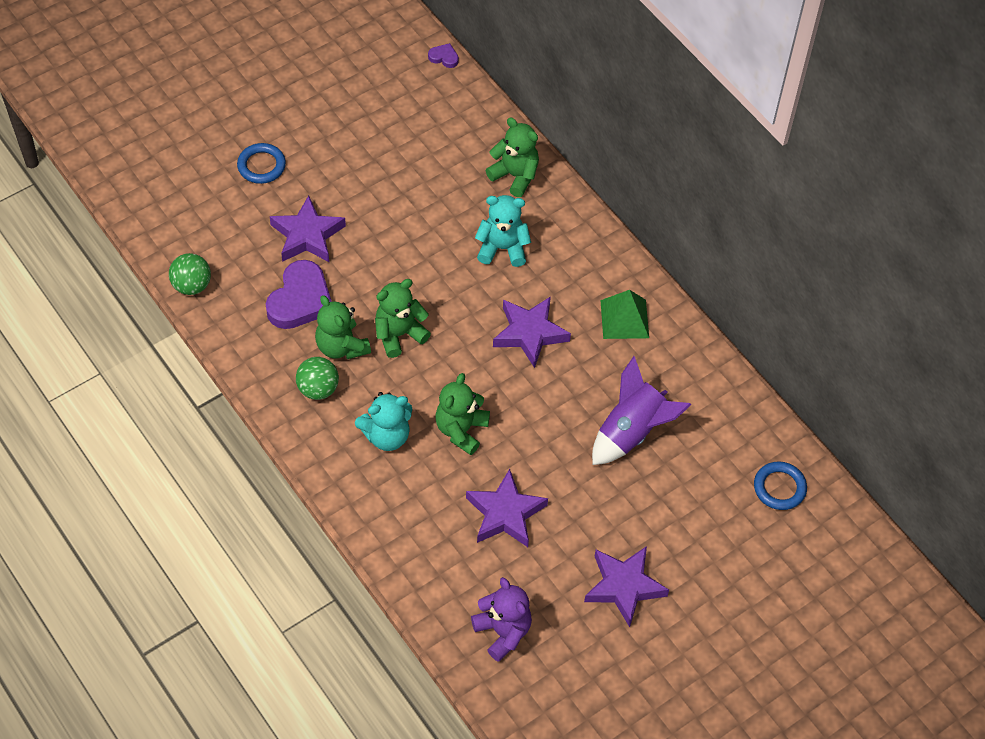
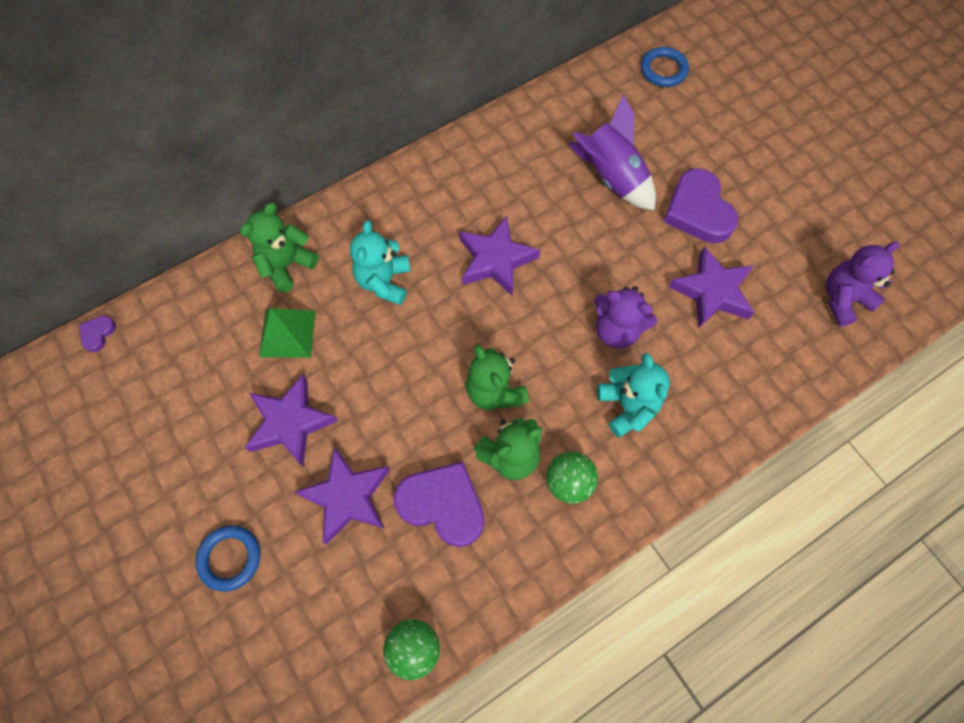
camera: 85 degrees left, 10 degrees up
(461, 430) = (616, 330): green teddy bear -> purple teddy bear
(597, 508) = (698, 211): none -> purple heart
(624, 319) = (480, 175): green pyramid -> green pyramid (287, 333)
(624, 586) = (779, 194): purple star -> purple star (290, 423)

